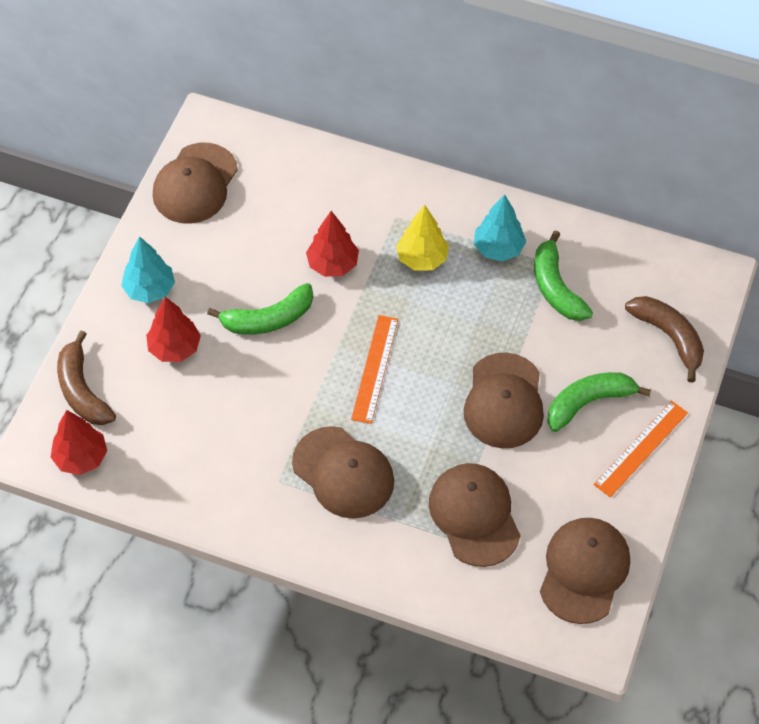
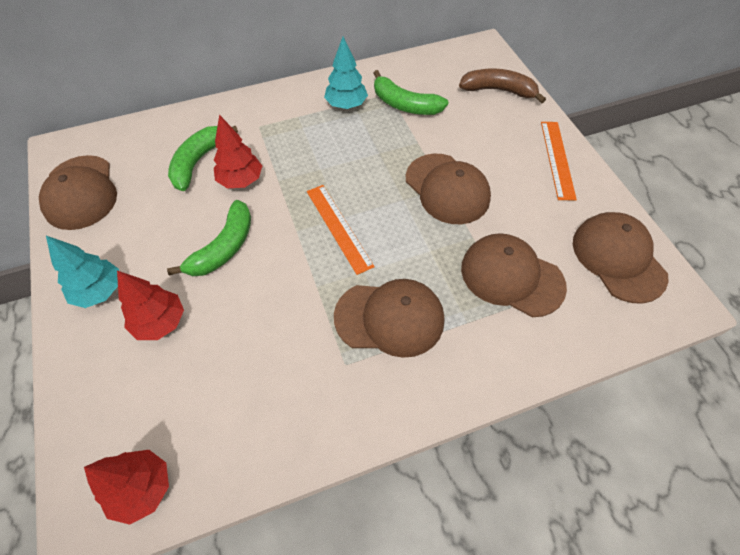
camera: 40 degrees left, 0 degrees up
(82, 390) = (95, 421): brown banana -> none
(422, 259) = (302, 139): yellow tree -> none
(588, 403) = (497, 154): green banana -> green banana (198, 162)

